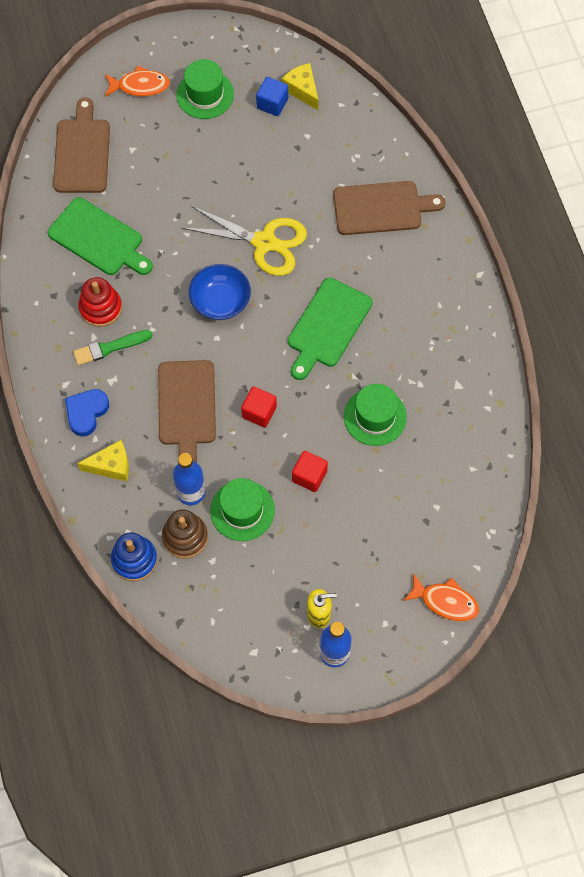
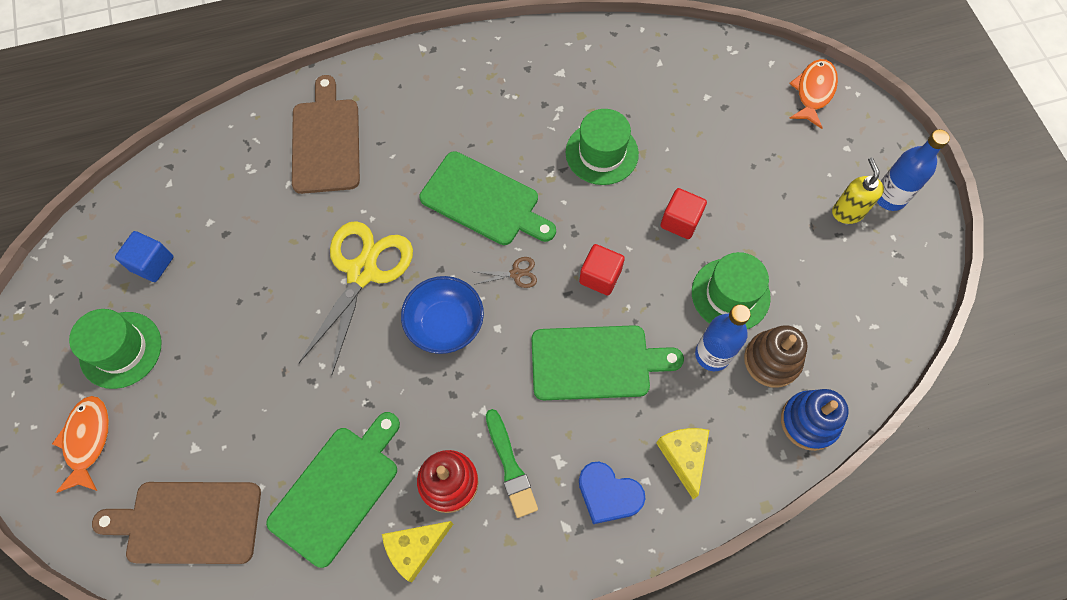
camera: 90 degrees left, 0 degrees up
(187, 407) = (596, 362): brown cutting board -> green cutting board
(262, 350) = (516, 274): none -> brown scissors
(302, 90) = (138, 227): yellow cheese -> yellow cheese (415, 548)

